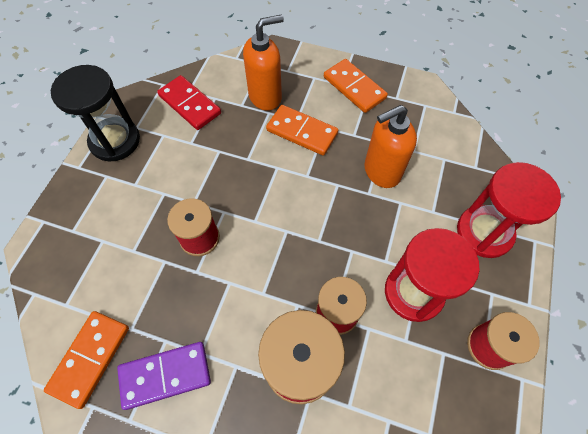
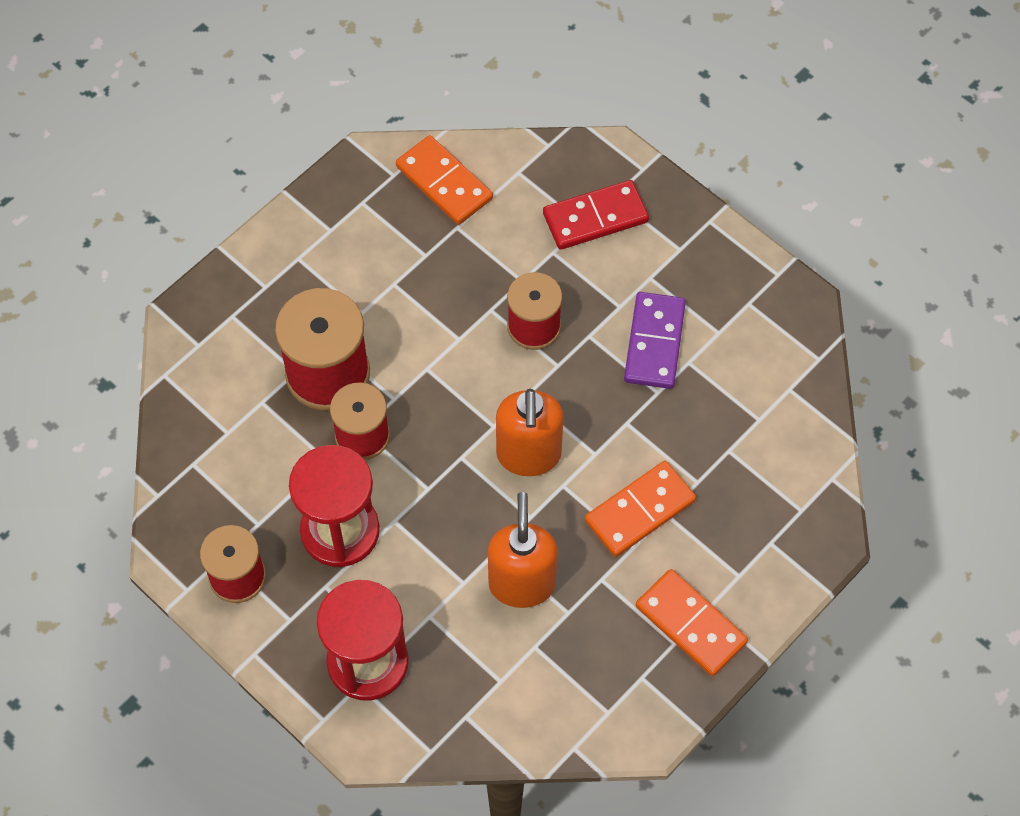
camera: 115 degrees right, 0 degrees up
(115, 141) = (735, 272): black hourglass -> none
(165, 375) = (389, 245): purple domino -> purple domino (654, 343)
(189, 104) = (760, 382): red domino -> red domino (595, 217)
(265, 97) = (730, 489): orange soap dispenser -> orange soap dispenser (528, 455)
(354, 87) = (690, 624): orange domino -> orange domino turned 60 degrees clockwise

